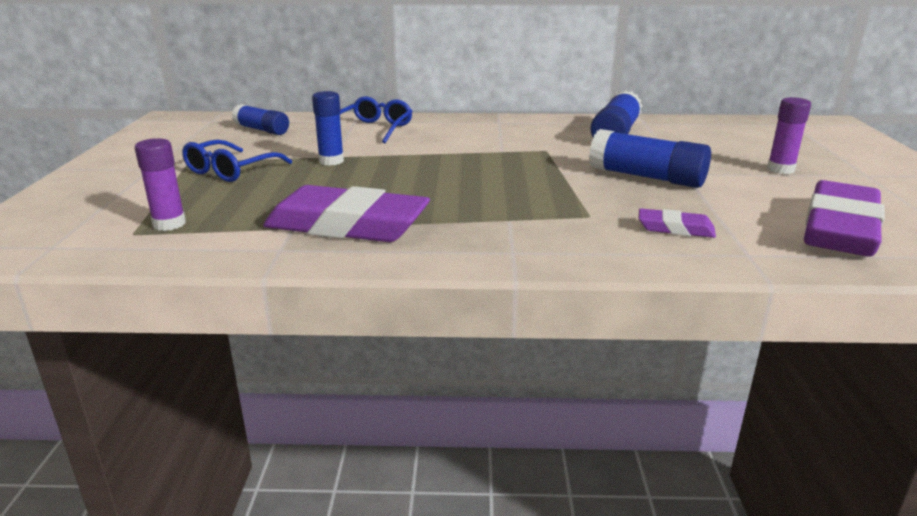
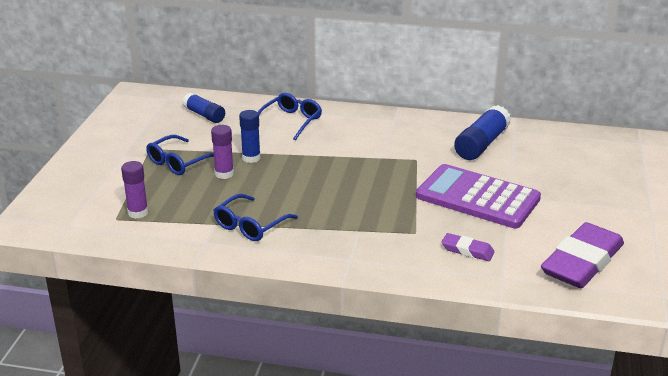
camera: 10 degrees right, 5 degrees up
(347, 225) = (250, 225): purple eraser -> blue glasses
(647, 177) = (477, 197): blue glue stick -> purple calculator
(780, 169) = (586, 198): purple glue stick -> purple glue stick (224, 174)

